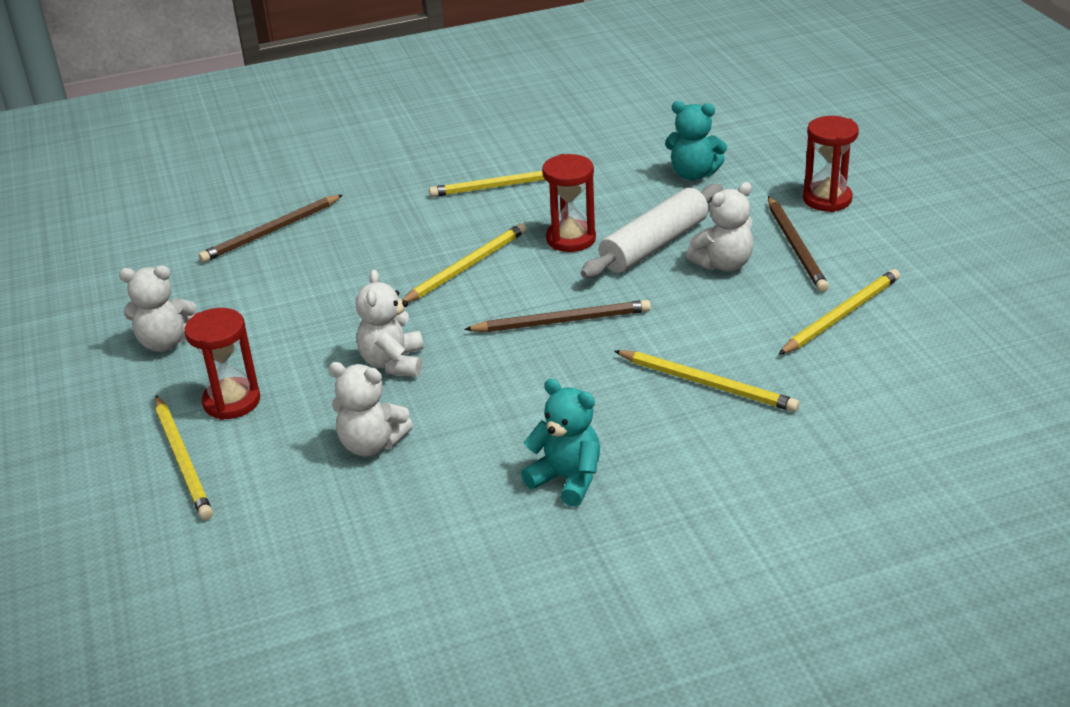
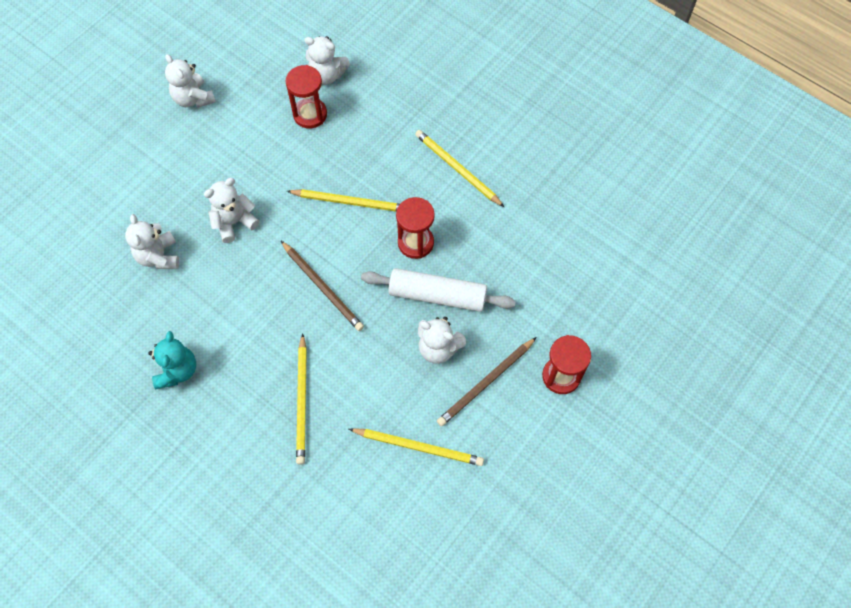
camera: 55 degrees right, 30 degrees up
(183, 460) = (103, 177): yellow pencil -> none
(232, 401) = (160, 166): red hourglass -> red hourglass (310, 114)
(271, 232) = (327, 75): brown pencil -> white teddy bear
(693, 174) = (542, 274): turquoise teddy bear -> none

